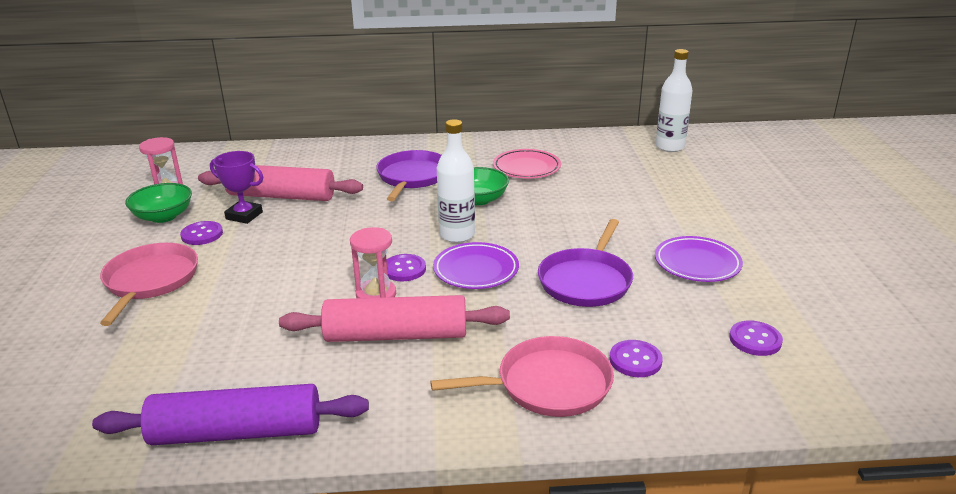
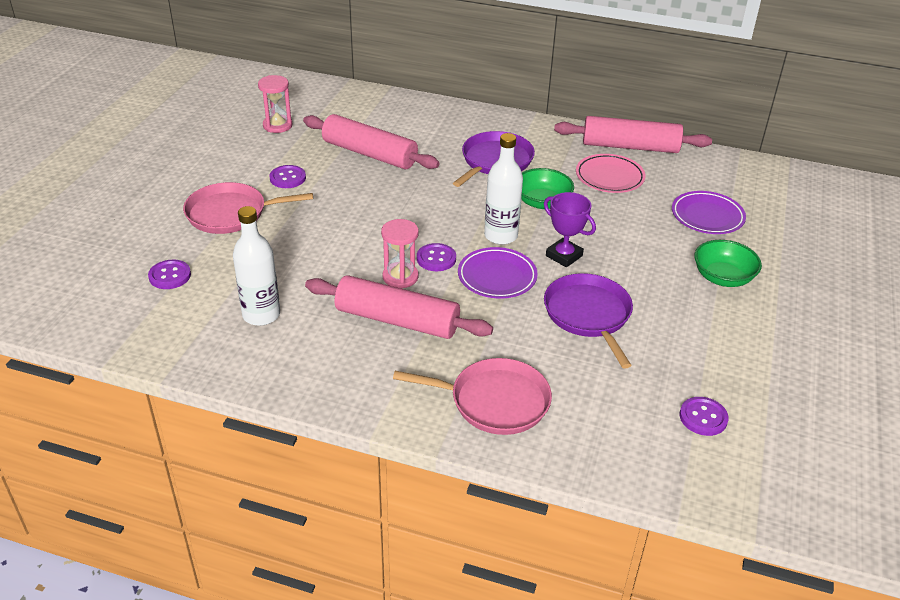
camera: 20 degrees right, 10 degrees up
(150, 281) = (231, 213): pink pan -> pink pan turned 120 degrees counterclockwise
(163, 216) = (264, 151): green bowl -> green bowl (722, 277)
(237, 432) = (242, 366): purple rolling pin -> none
(244, 215) = (329, 167): purple trophy -> purple trophy (564, 256)
(528, 142) = (630, 147): none -> pink rolling pin
(586, 281) = (588, 315): purple pan -> purple pan turned 120 degrees clockwise
(635, 360) = (581, 403): purple button -> purple button (170, 276)
(670, 147) = (774, 187): white bottle -> white bottle (261, 315)
(697, 263) = (705, 327): purple plate -> purple plate (707, 216)

